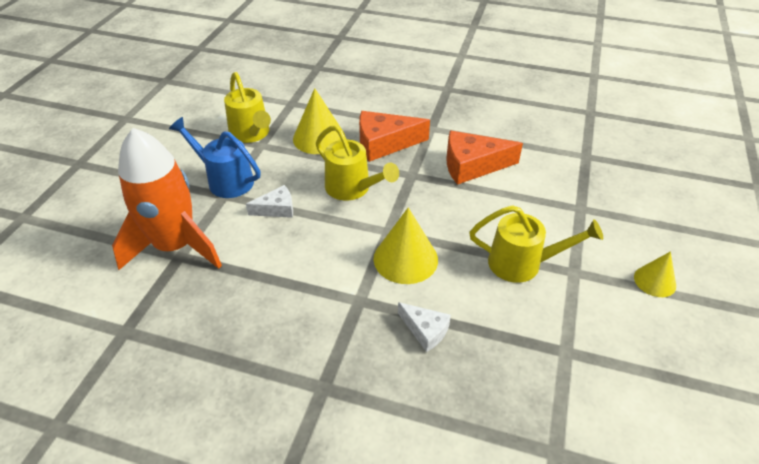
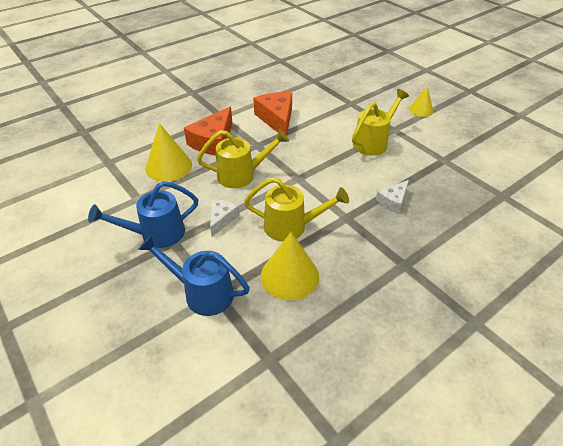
camera: 55 degrees left, 0 degrees up
(175, 246) = (202, 292): orange rocket -> blue watering can
(251, 134) = (118, 198): yellow watering can -> yellow watering can (291, 226)
(405, 259) = (329, 182): yellow cone -> yellow cone (289, 276)
(425, 330) = (393, 201): white cheese -> white cheese turned 150 degrees clockwise
(472, 165) = (276, 119): orange cheese -> orange cheese turned 135 degrees clockwise

